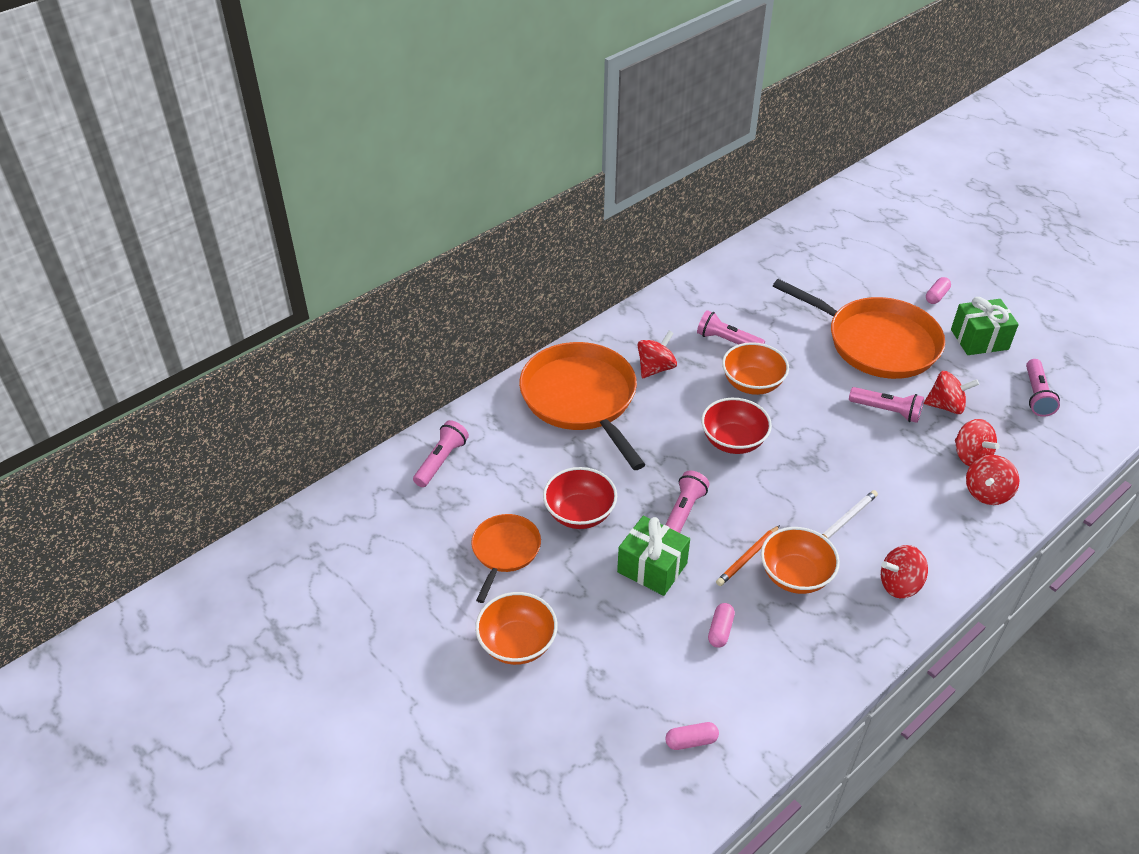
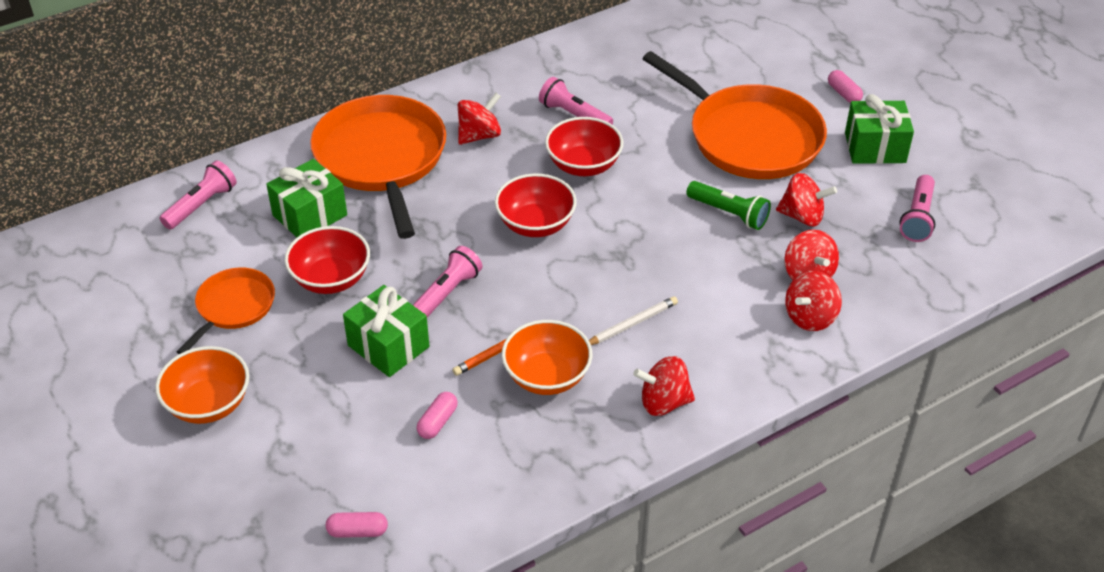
camera: 10 degrees right, 0 degrees up
(539, 458) = (309, 215): none -> green gift
(752, 384) = (583, 165): orange bowl -> red bowl
(886, 411) = (729, 213): pink flashlight -> green flashlight
(936, 296) = (844, 93): pink capsule -> pink capsule turned 75 degrees counterclockwise

